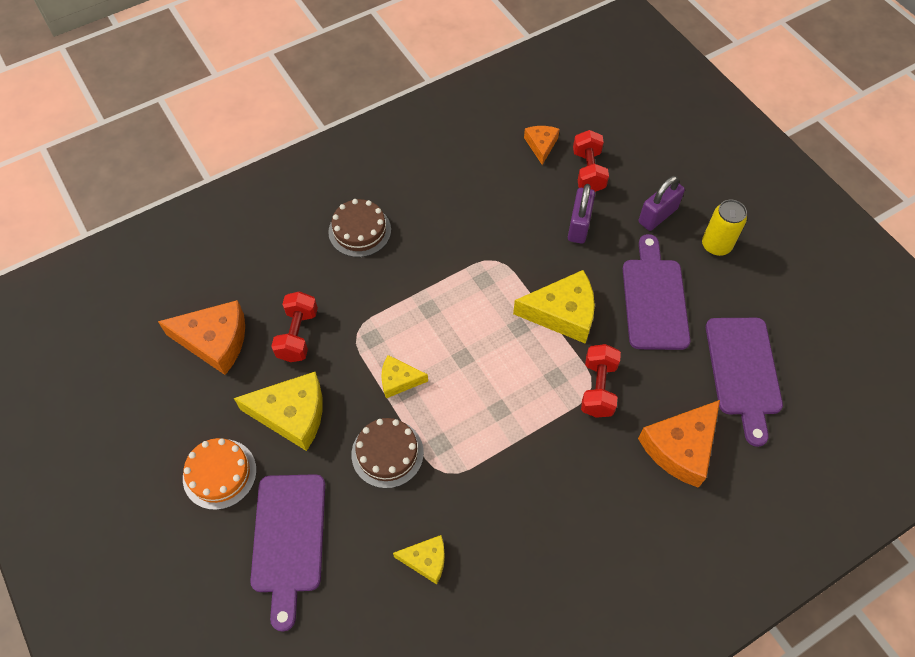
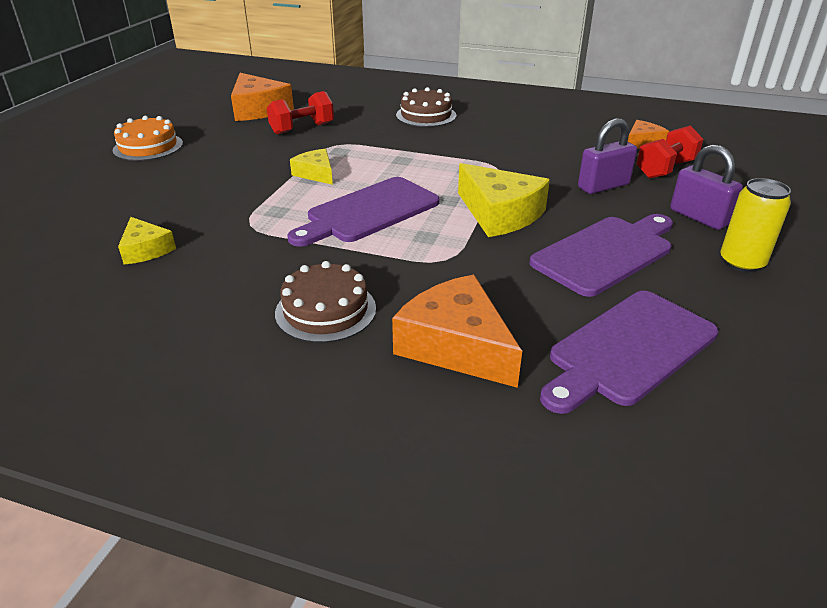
camera: 50 degrees right, 25 degrees down
(289, 539) = (113, 188): purple cutting board -> purple cutting board (369, 212)
(292, 415) = (230, 150): yellow cheese -> none
(387, 453) = (239, 194): brown cake -> brown cake (325, 310)
(598, 388) = (450, 263): red dumbbell -> none
(657, 215) = (699, 217): purple padlock -> purple padlock turned 45 degrees clockwise
(680, 447) = (456, 345): orange cheese -> orange cheese turned 45 degrees clockwise

